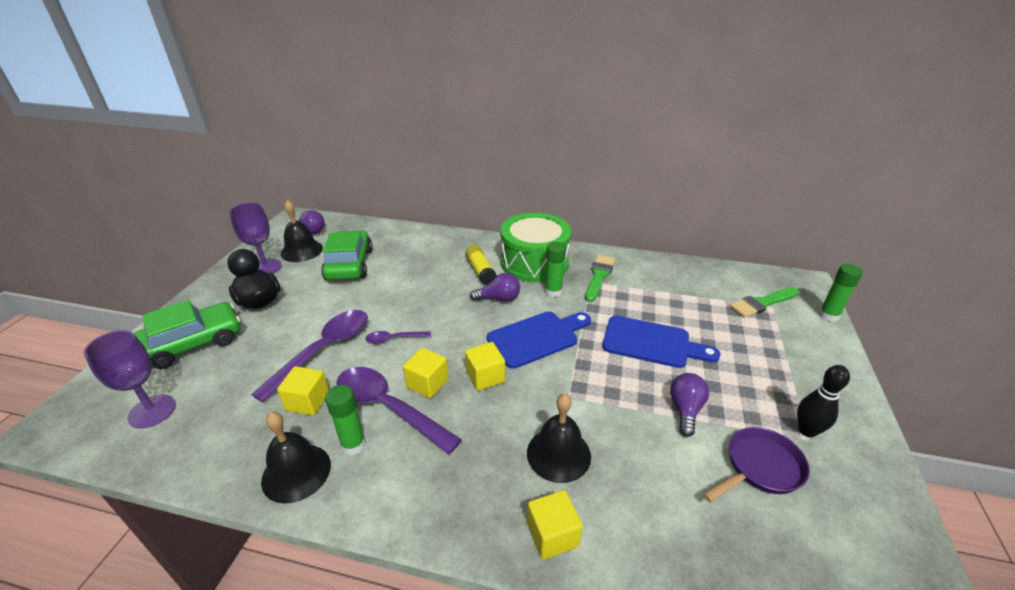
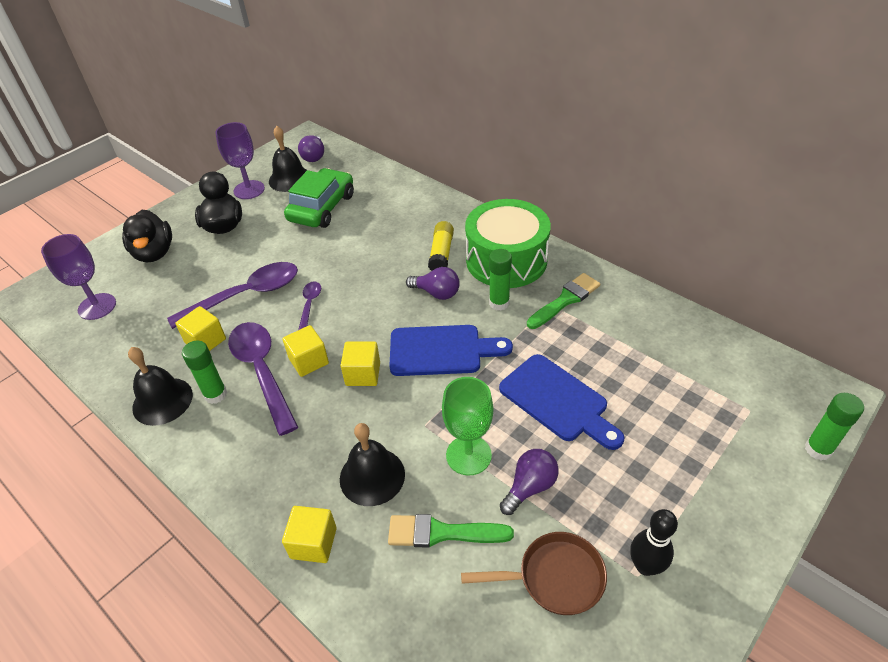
camera: 30 degrees right, 10 degrees up
(193, 343) = (154, 253): green car -> black duck
(394, 339) = (310, 304): purple spoon -> purple spoon turned 75 degrees clockwise
(622, 405) = (468, 455): none -> green goblet
(760, 467) = (555, 577): purple pan -> brown pan
(762, 303) = (740, 401): green brush -> green brush (442, 533)

